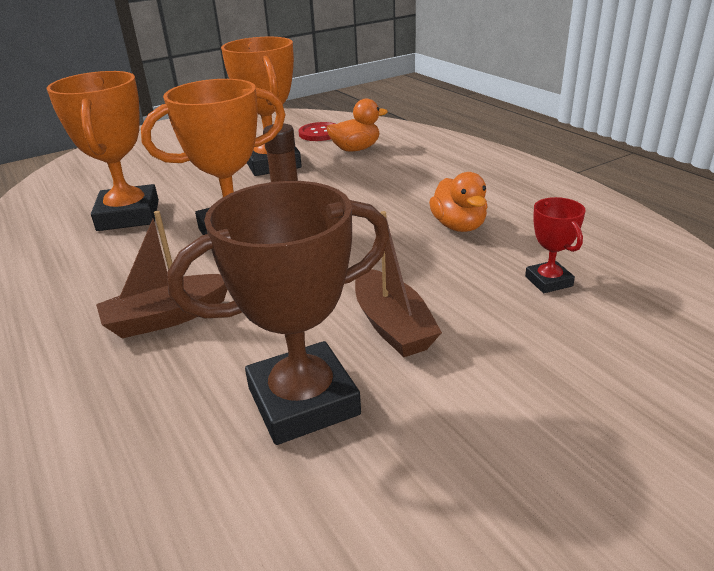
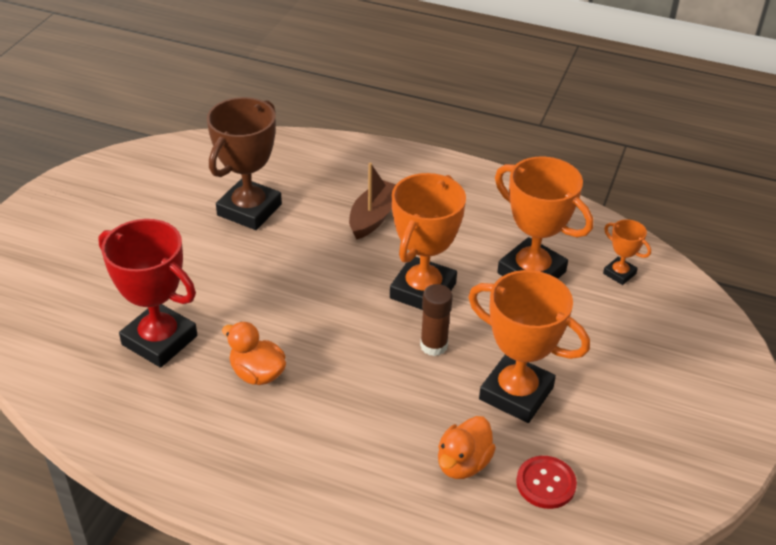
camera: 140 degrees right, 10 degrees up
(74, 194) = (619, 273): none -> orange trophy
(392, 325) = (239, 265): brown boat -> none
(548, 281) = (159, 340): red trophy -> red trophy, size x2.07

